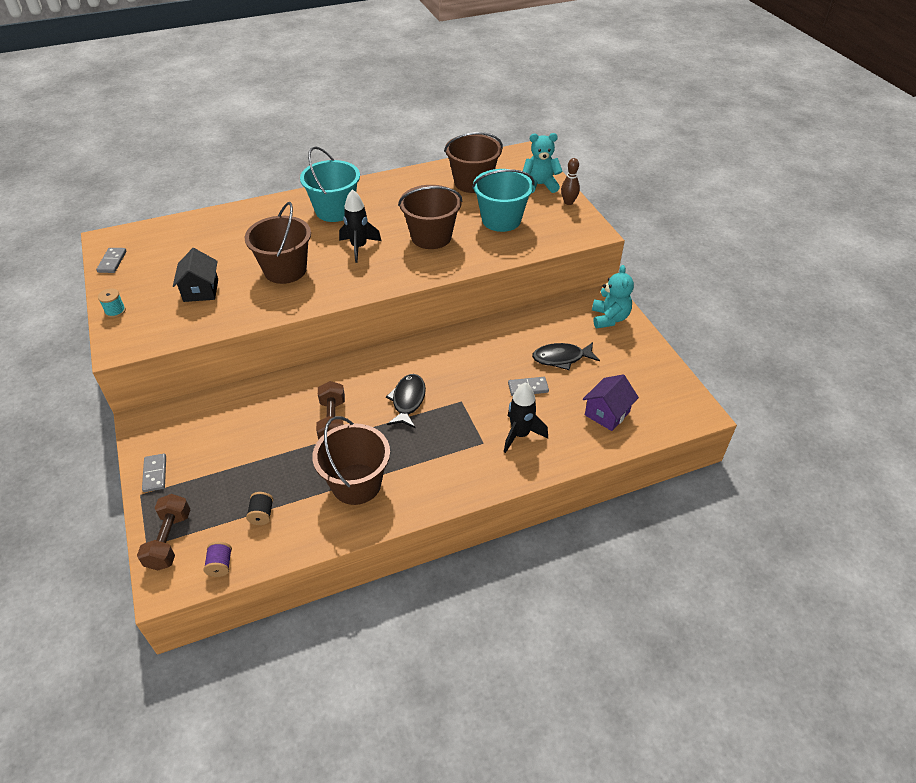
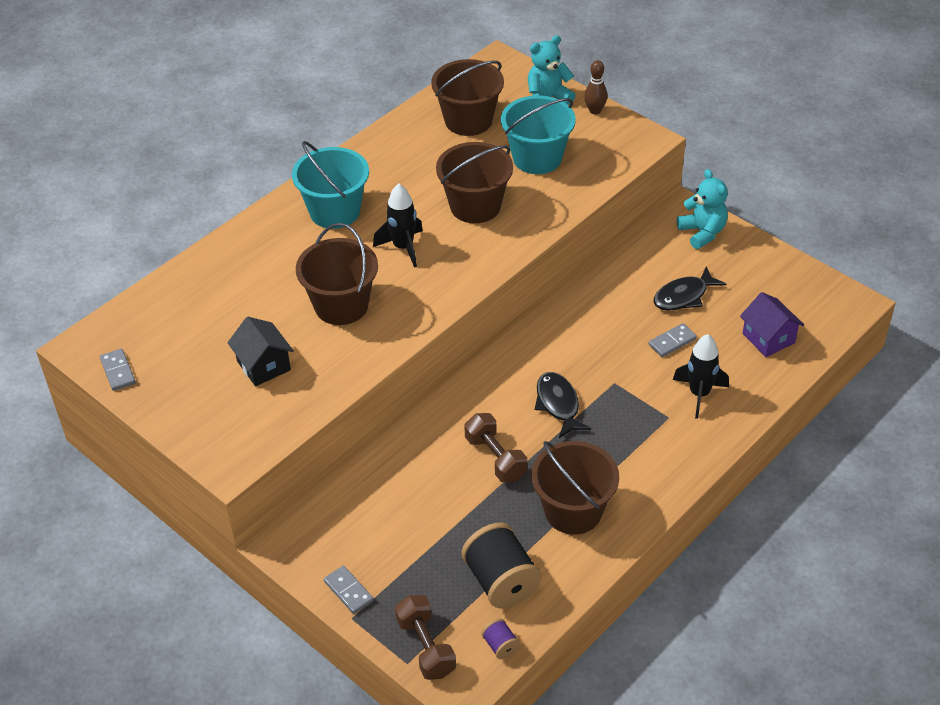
camera: 25 degrees left, 0 degrees up
(115, 311) = (183, 427): turquoise spool -> none
(262, 514) = (501, 581): black spool -> black spool, size x2.17
(607, 413) = (768, 338): purple house -> purple house turned 45 degrees counterclockwise

